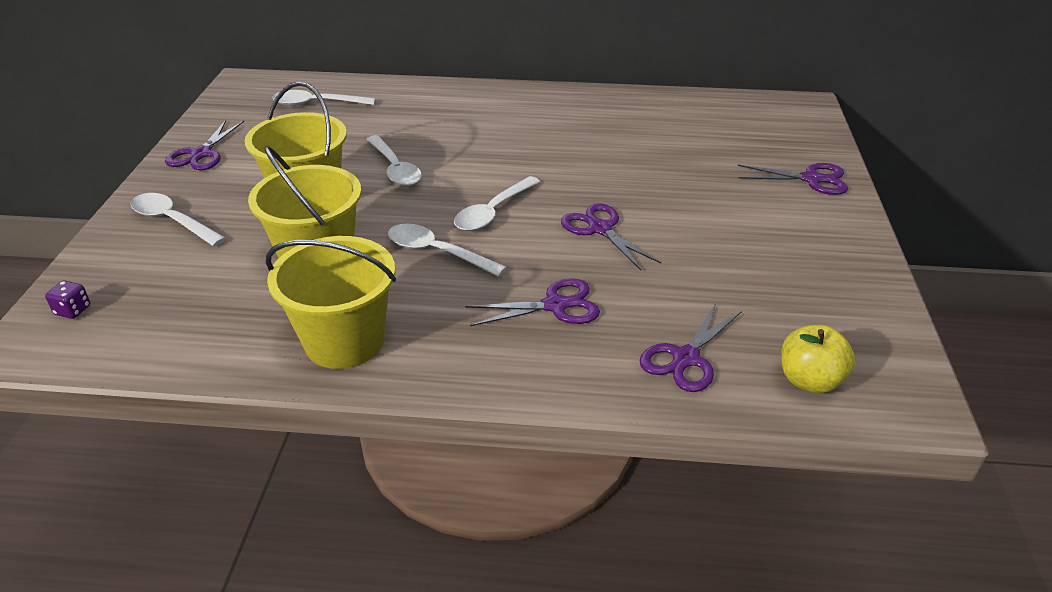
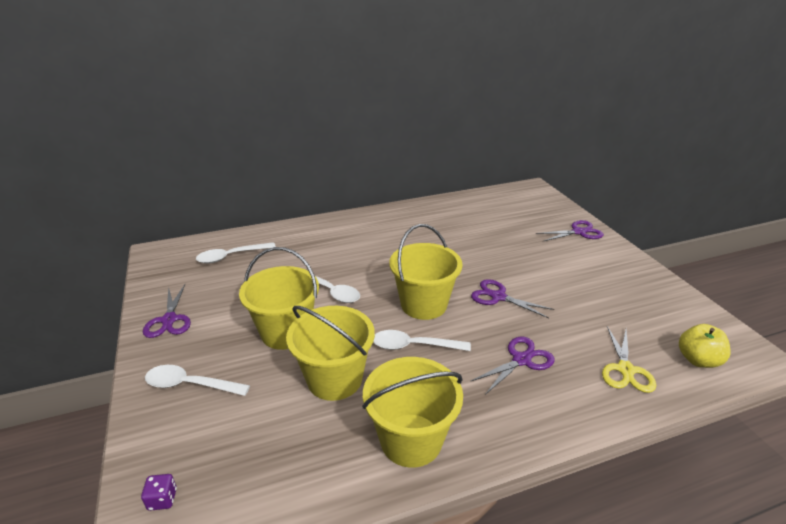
camera: 25 degrees left, 5 degrees down
(493, 212) = (423, 304): white spoon -> yellow bucket
(685, 358) = (625, 370): purple scissors -> yellow scissors

